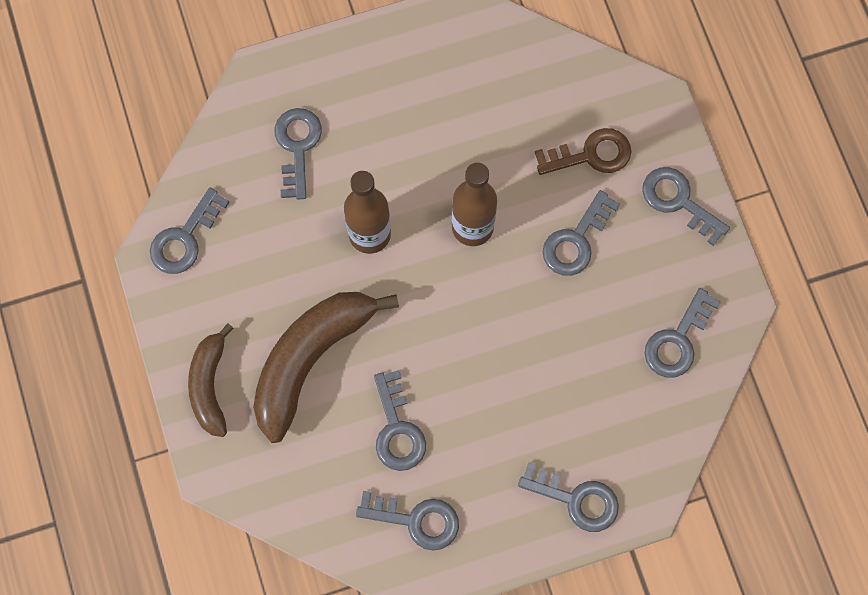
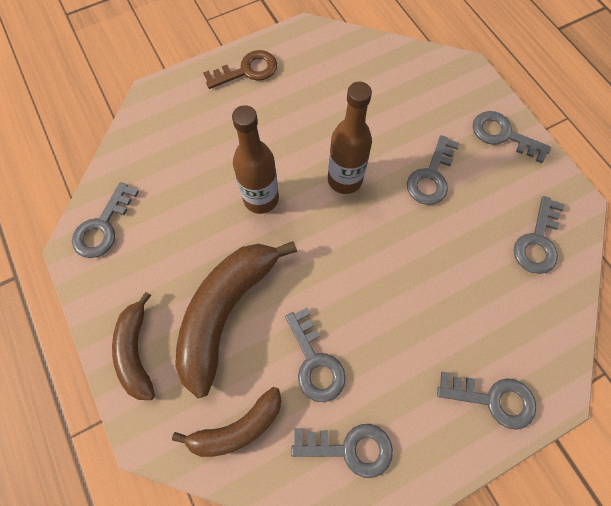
camera: 10 degrees left, 5 degrees down
(297, 146) = (191, 141): grey key -> none
(305, 480) = (237, 428): none -> brown banana
(591, 154) = (425, 112): brown key -> brown key (247, 70)

